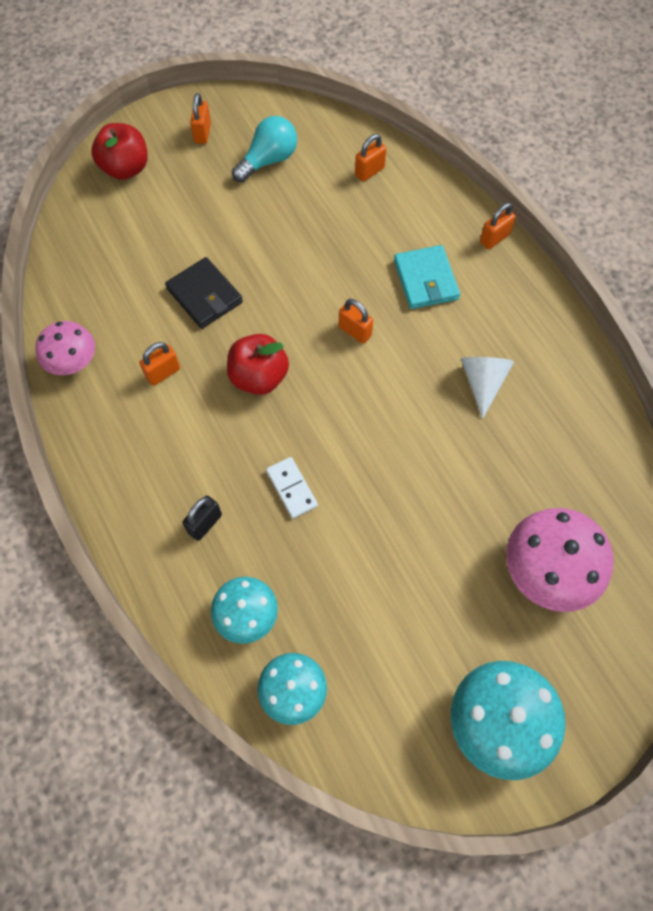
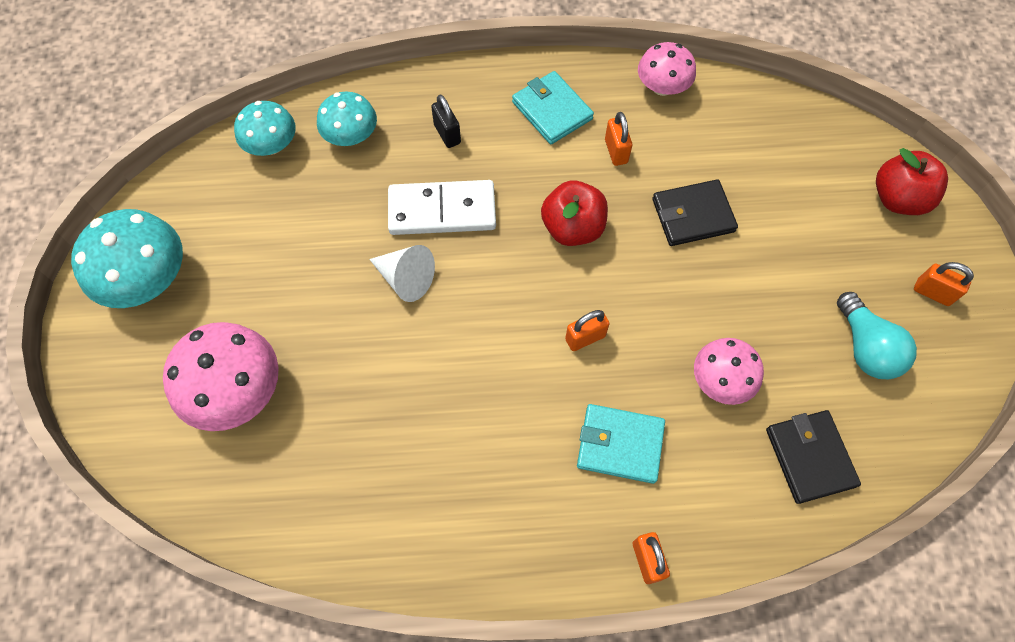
camera: 115 degrees right, 0 degrees up
(138, 442) = (552, 110): none -> turquoise wallet
(292, 488) = (442, 211): white domino -> white domino, size x1.80
(341, 235) = (721, 380): none -> pink mushroom
(369, 171) = (810, 457): orange padlock -> black wallet
(482, 383) = (460, 438): white cone -> white cone (406, 278)

